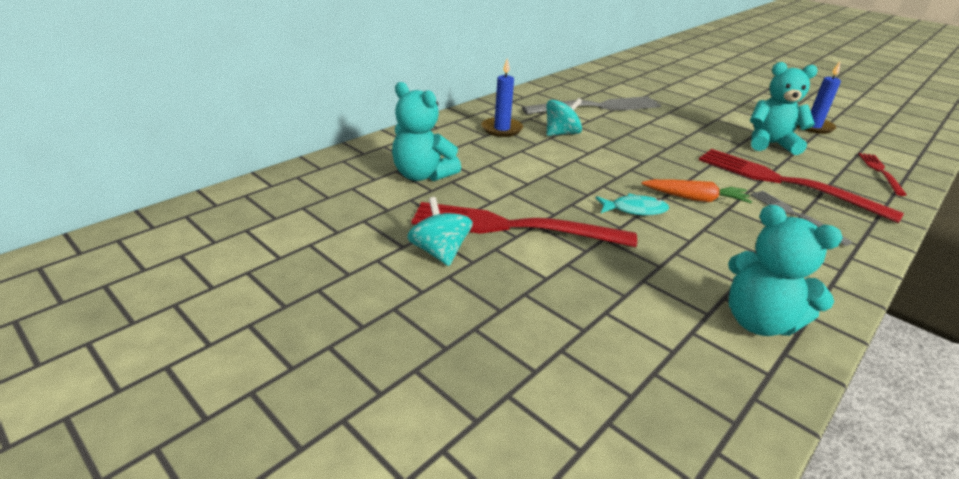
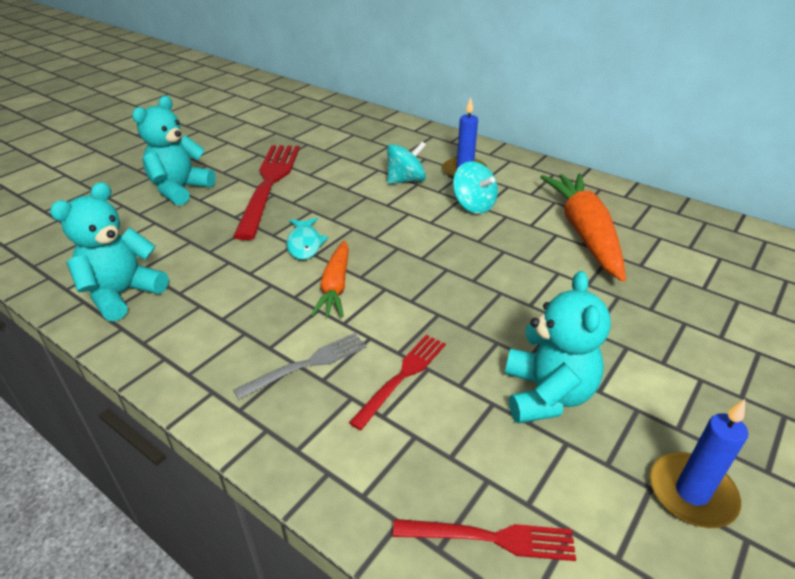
camera: 85 degrees right, 5 degrees up
(422, 175) = (347, 144): turquoise teddy bear -> turquoise teddy bear (180, 189)
(440, 252) = (235, 160): turquoise spinning top -> turquoise spinning top (406, 180)
(598, 107) = (584, 233): grey fork -> orange carrot
(782, 182) = (402, 376): red fork -> red fork, size x0.52

